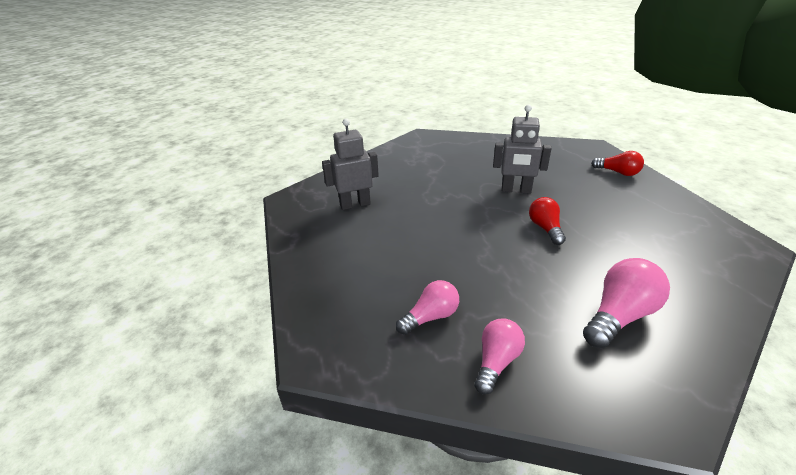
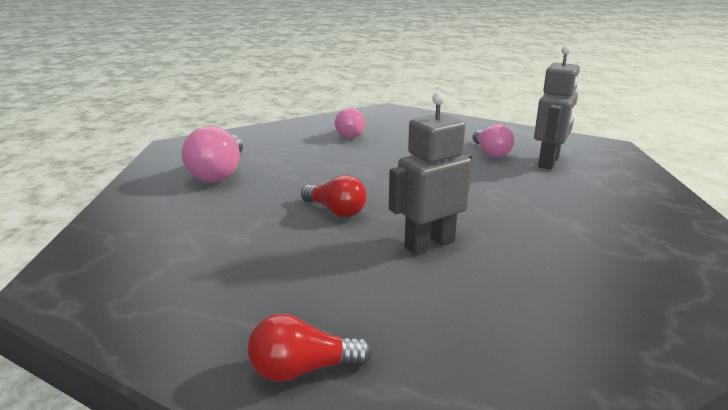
camera: 135 degrees right, 10 degrees down
(496, 362) = (289, 133): pink light bulb -> pink light bulb (490, 152)

